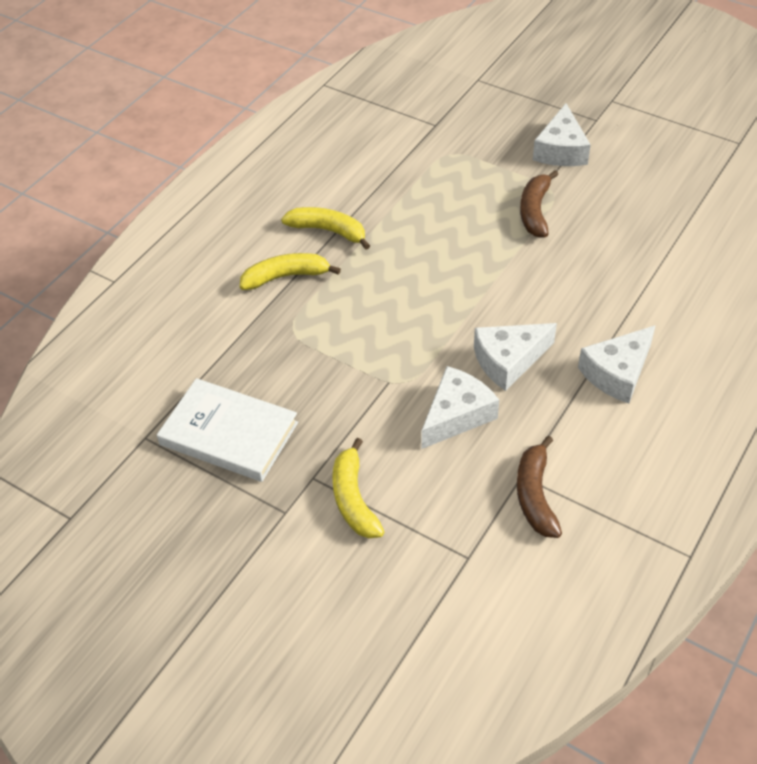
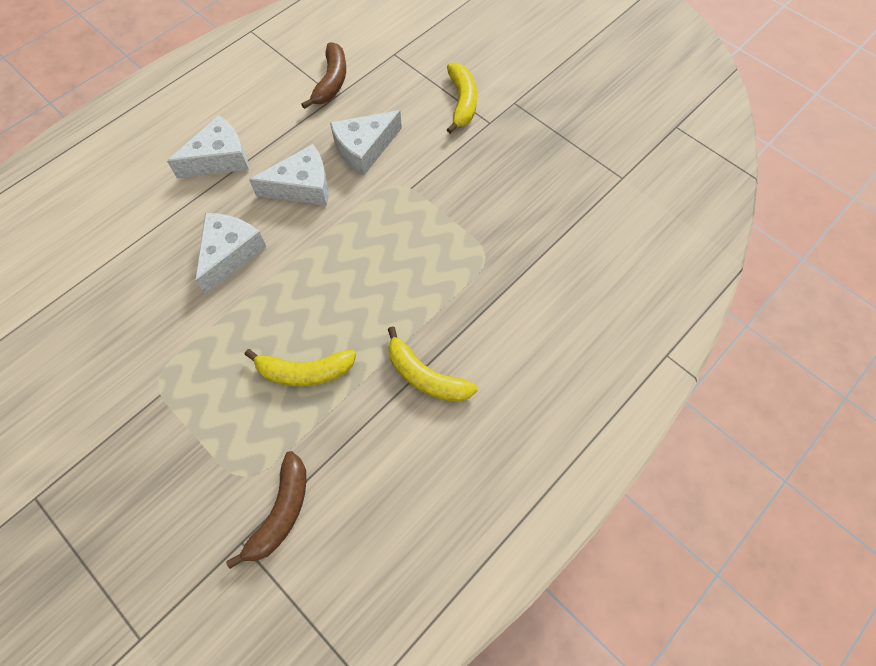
camera: 170 degrees left, 15 degrees up
(229, 434) = (552, 168): white book -> none
(286, 277) = (482, 321): yellow banana -> yellow banana (305, 372)
(535, 211) = (192, 354): brown banana -> brown banana (281, 512)
(561, 150) = (110, 449): white cheese -> white cheese (230, 253)

